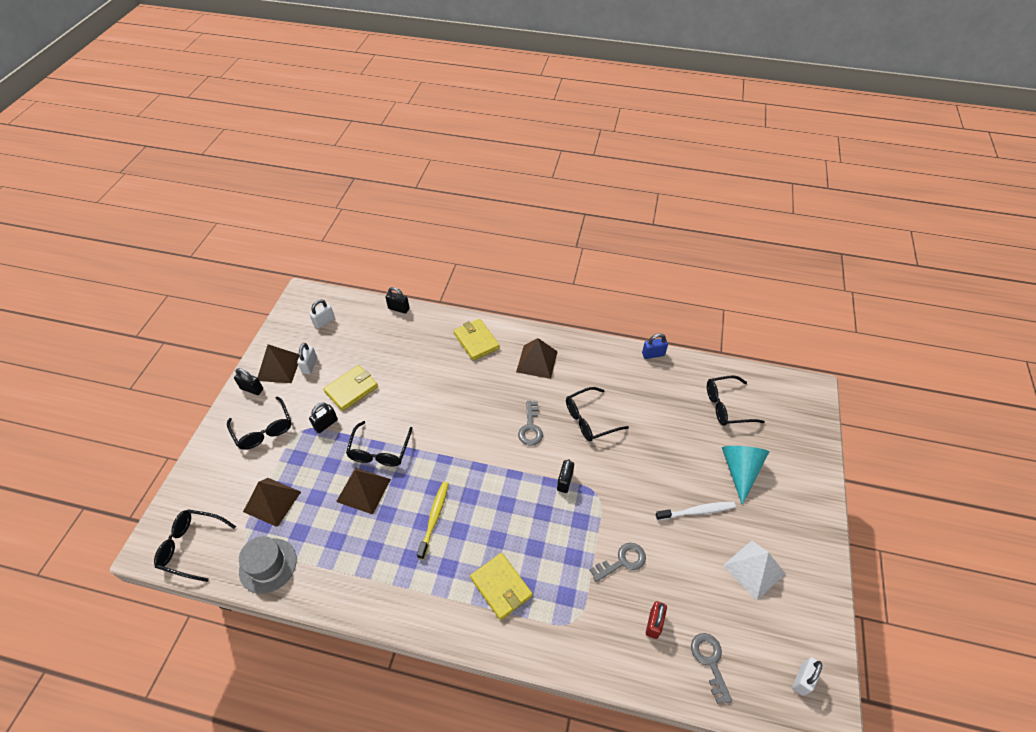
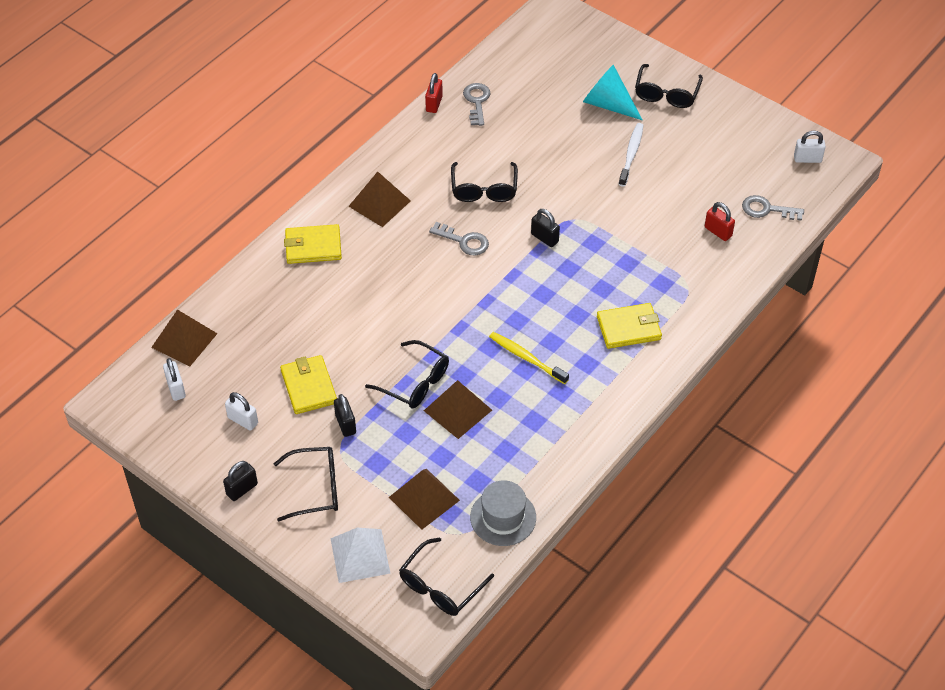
camera: 65 degrees left, 0 degrees up
(279, 367) = (224, 453): brown pyramid -> brown pyramid (184, 340)
(398, 308) = (207, 305): black padlock -> none
(622, 561) = (650, 229): grey key -> grey key (477, 102)
(653, 354) = (434, 104): blue padlock -> red padlock
(726, 406) = (533, 79): black glasses -> black glasses (666, 94)
(754, 569) = (705, 142): white pyramid -> white pyramid (360, 555)
(802, 679) = (807, 159): white padlock -> white padlock turned 60 degrees counterclockwise

